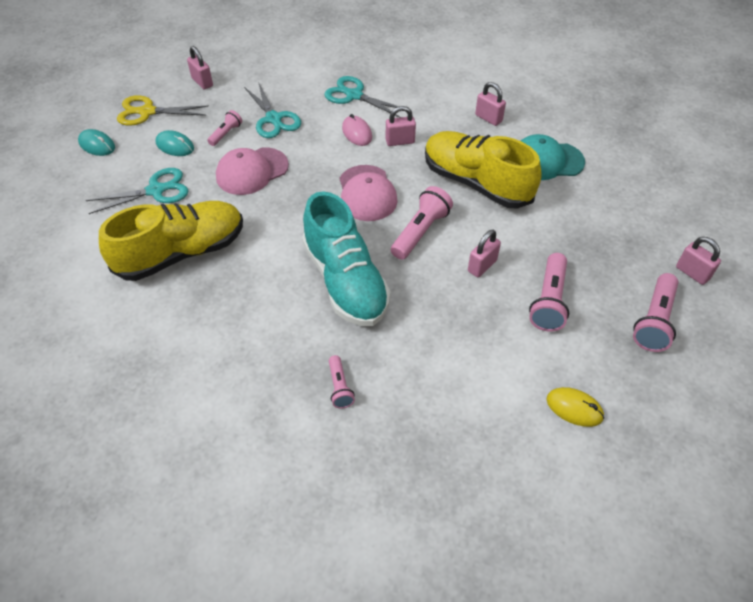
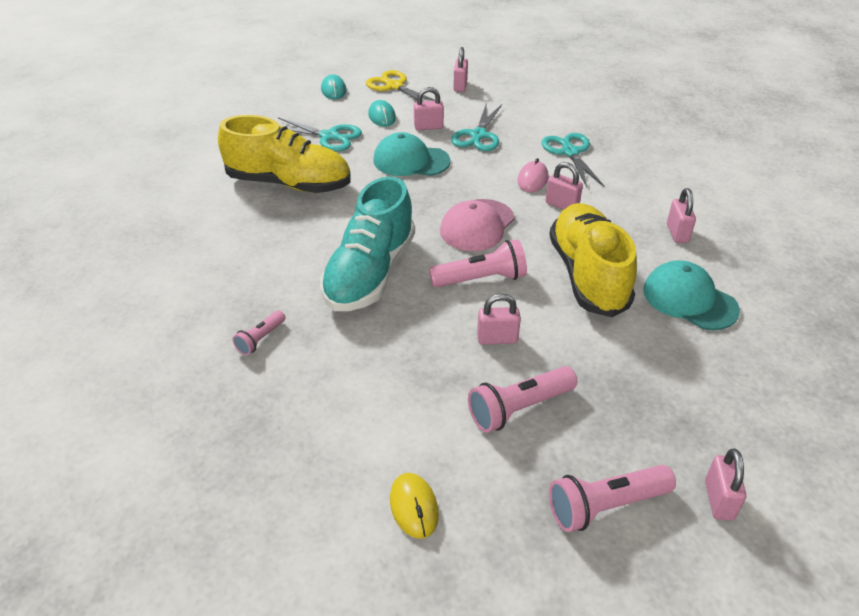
camera: 45 degrees right, 10 degrees down
(226, 134) = (428, 127): pink flashlight -> pink padlock
(252, 171) = (411, 161): pink cap -> turquoise cap

